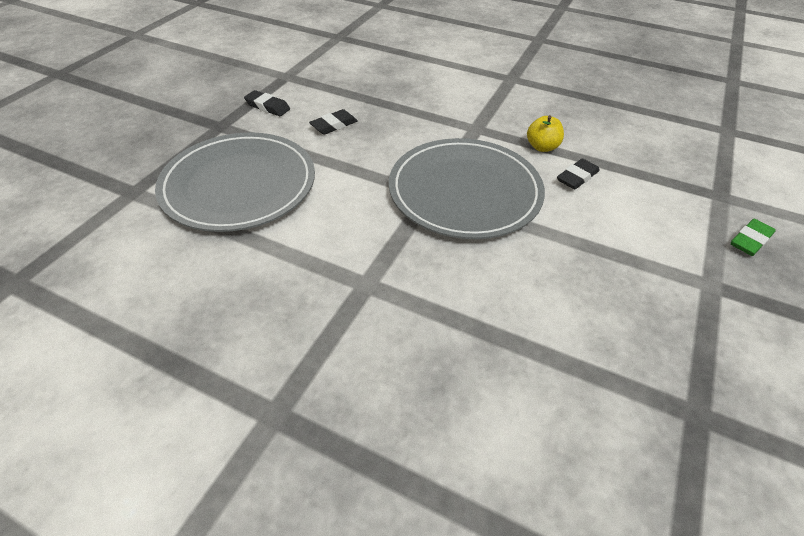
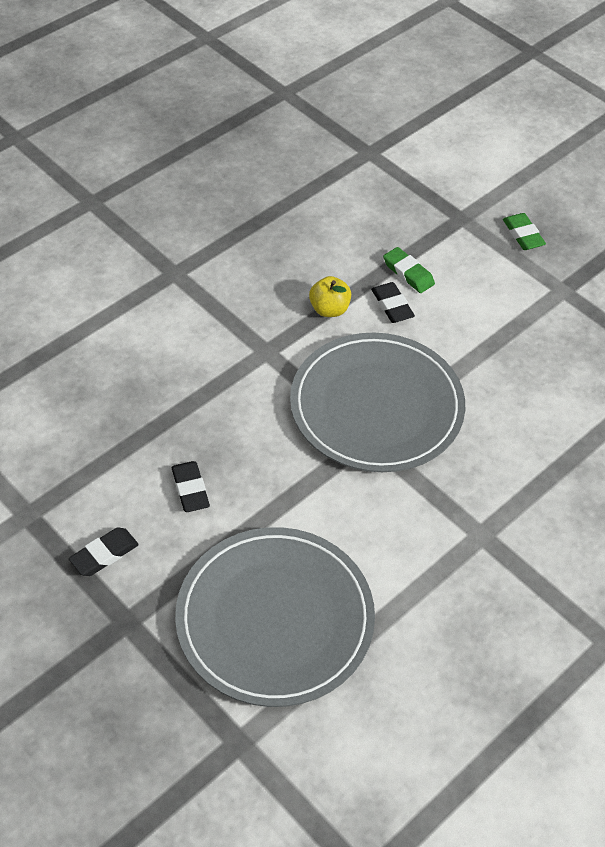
camera: 70 degrees left, 5 degrees up
(621, 178) = (408, 273): none -> green eraser

